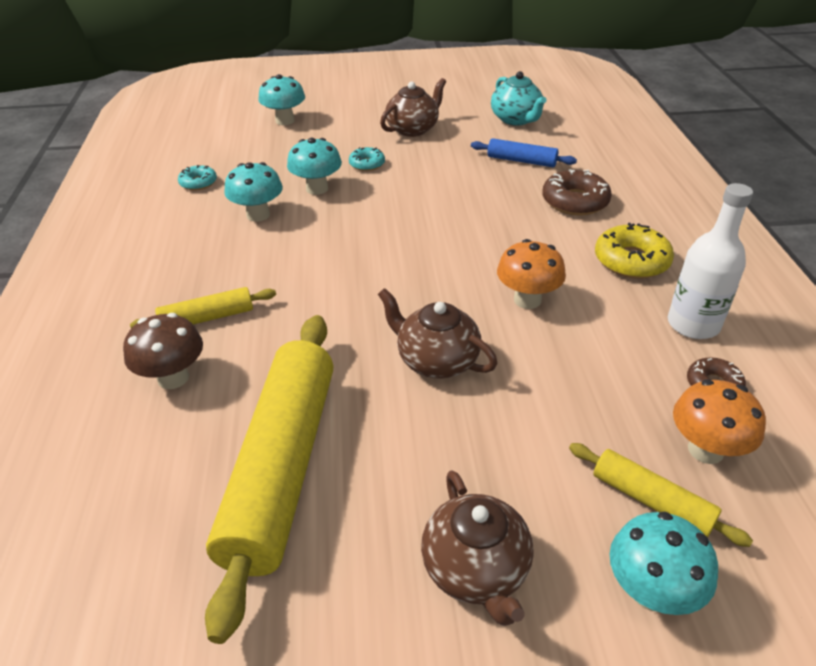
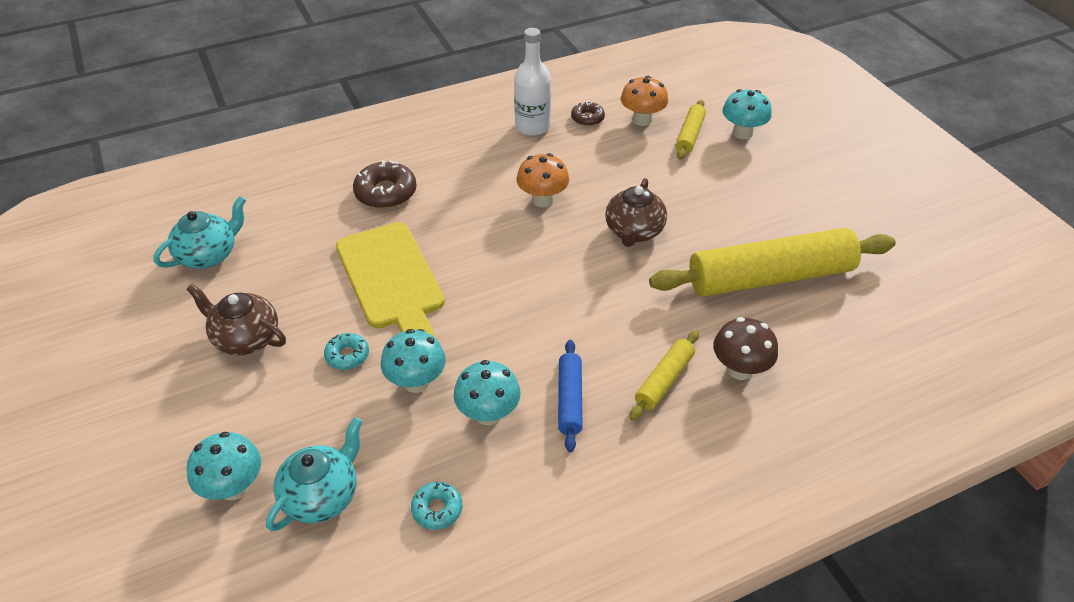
camera: 110 degrees left, 5 degrees up
(207, 318) = (664, 380): yellow rolling pin -> yellow rolling pin turned 75 degrees clockwise
(250, 146) = (322, 496): none -> turquoise teapot
(443, 191) = (391, 280): none -> yellow cutting board
(476, 570) = (774, 186): brown teapot -> none
(521, 161) = (312, 236): blue rolling pin -> blue rolling pin (569, 400)
(631, 261) = (468, 156): yellow donut -> none

